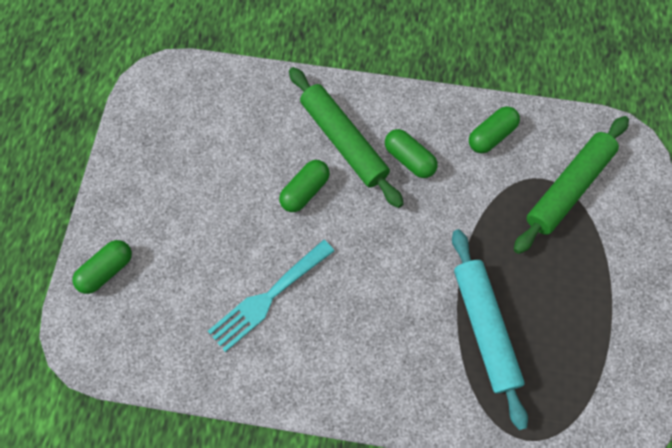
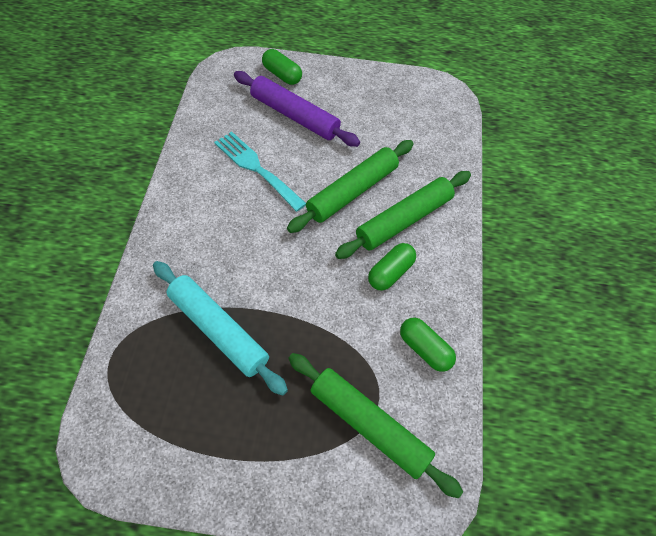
camera: 85 degrees right, 10 degrees down
(183, 254) = (294, 116): none -> purple rolling pin
(305, 191) = (352, 192): green capsule -> green rolling pin
(484, 328) = (218, 330): turquoise rolling pin -> turquoise rolling pin turned 60 degrees clockwise

